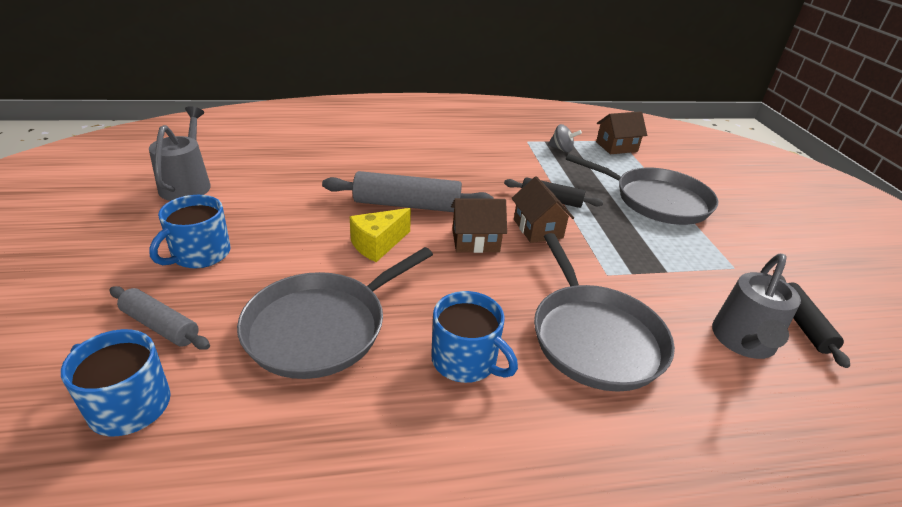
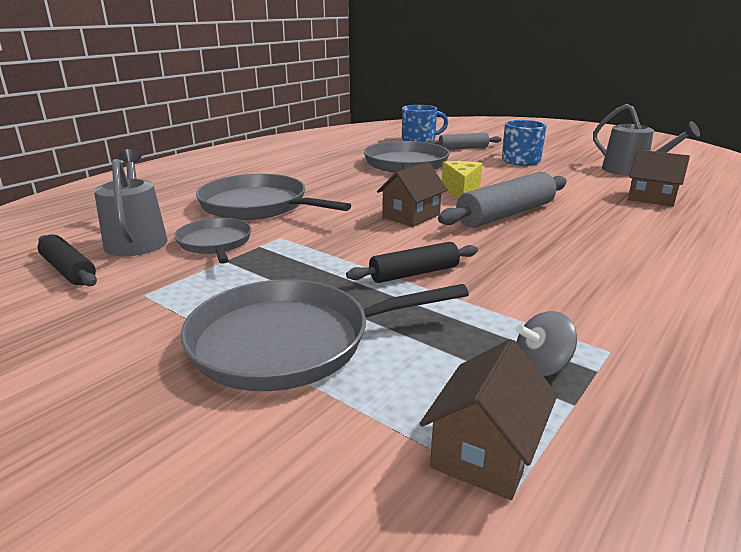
camera: 140 degrees right, 10 degrees down
(465, 360) = (321, 178): blue mug -> none
(538, 229) = (381, 243): brown house -> brown house (651, 198)
(668, 296) = (215, 243): none -> grey pan

